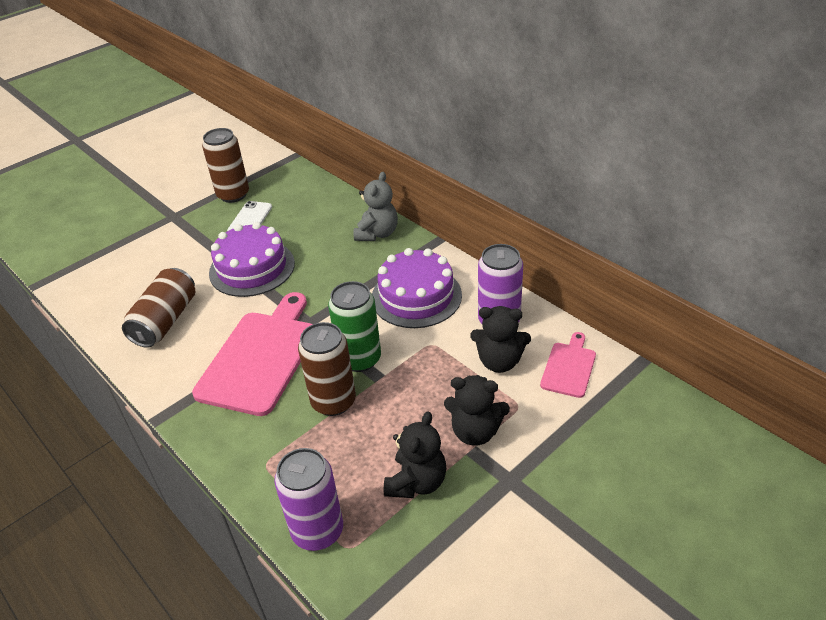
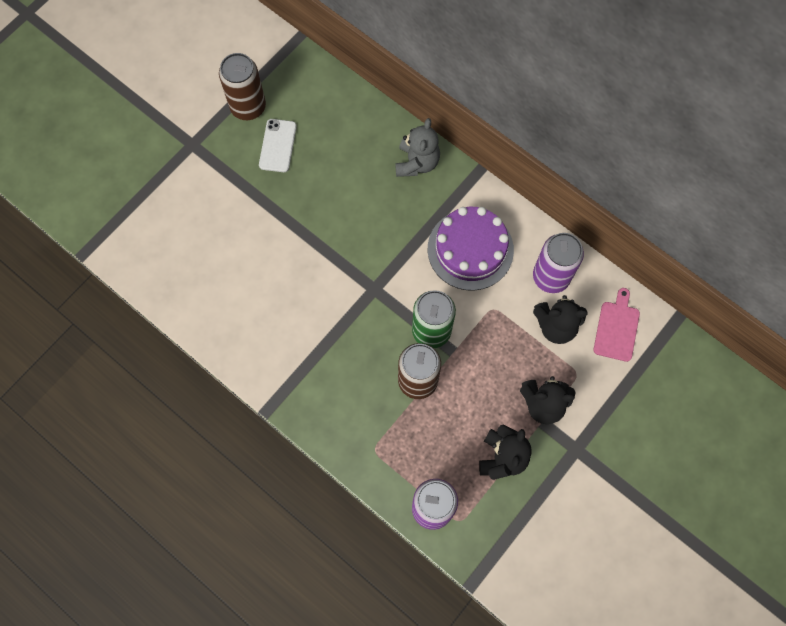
camera: 10 degrees left, 30 degrees up
(165, 321) = (234, 295): brown can -> none
(252, 268) = (300, 219): purple cake -> none
(260, 357) = (340, 335): pink cutting board -> none

